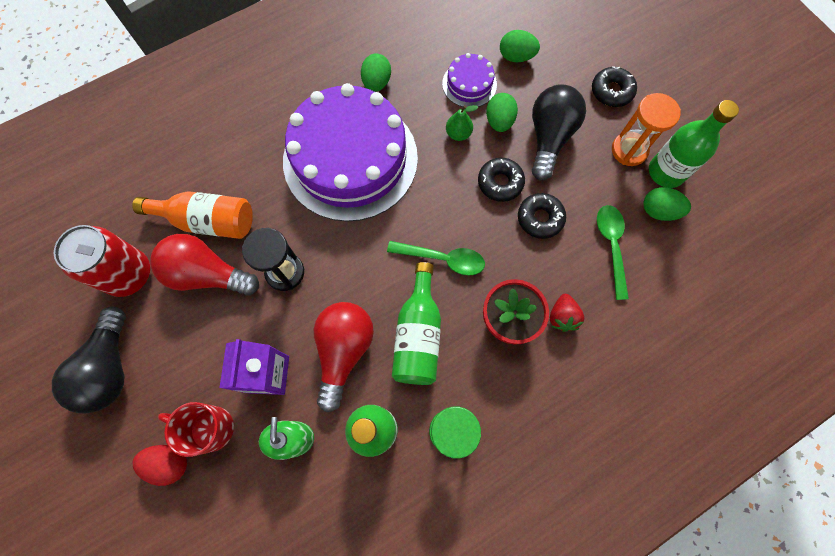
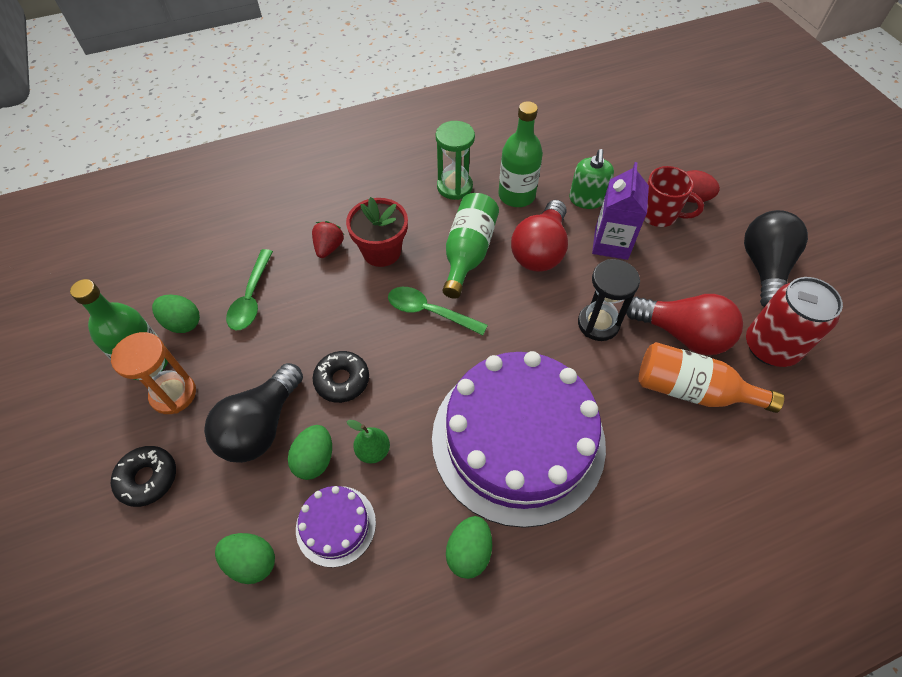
camera: 170 degrees left, 15 degrees down
(540, 218) = (313, 335): black donut -> none

